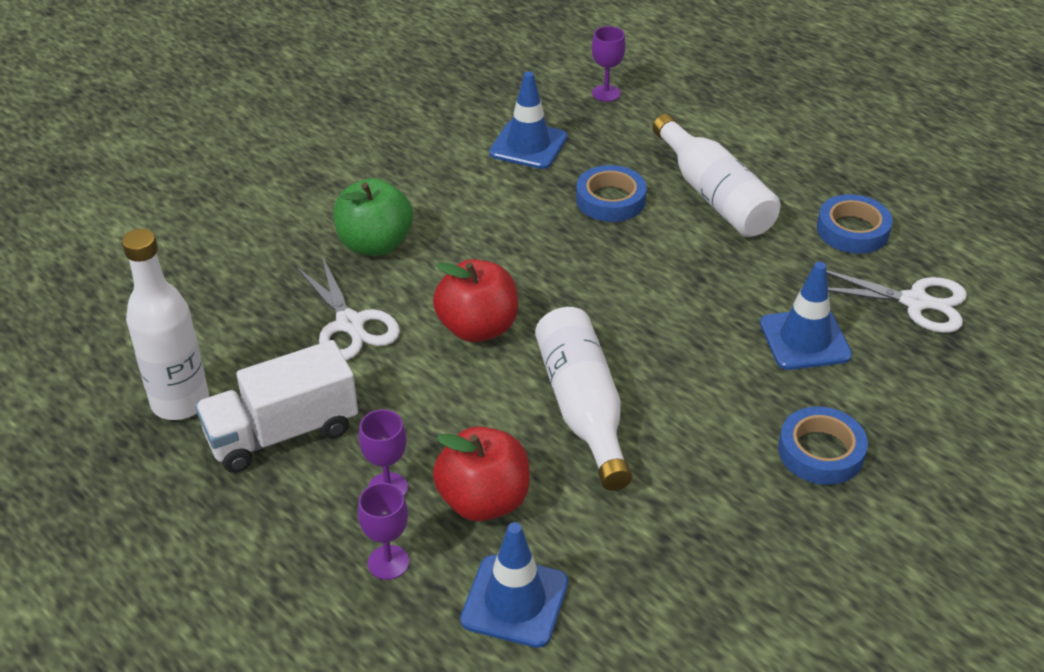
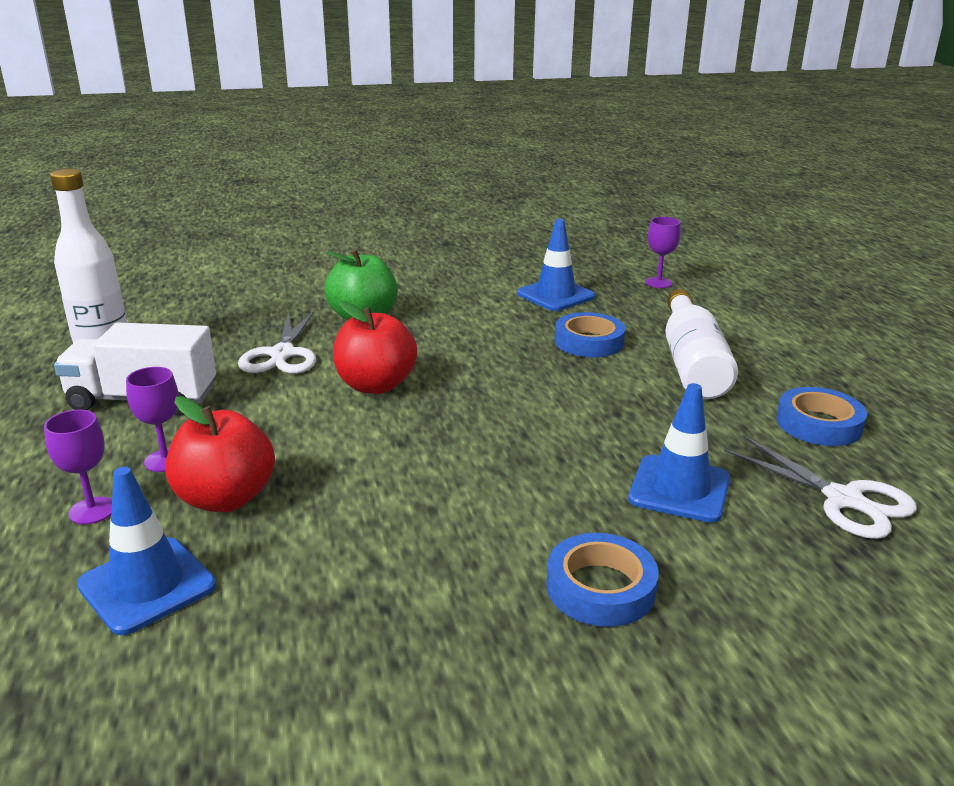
camera: 30 degrees right, 15 degrees down
(582, 408) = (396, 465): white bottle -> none

